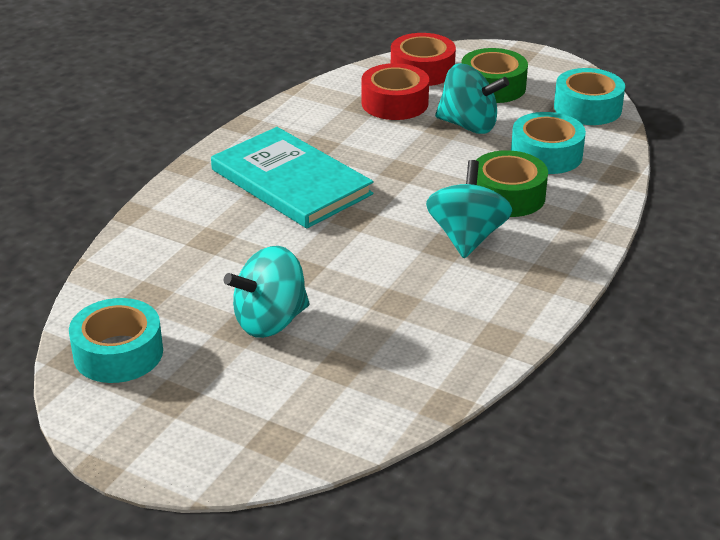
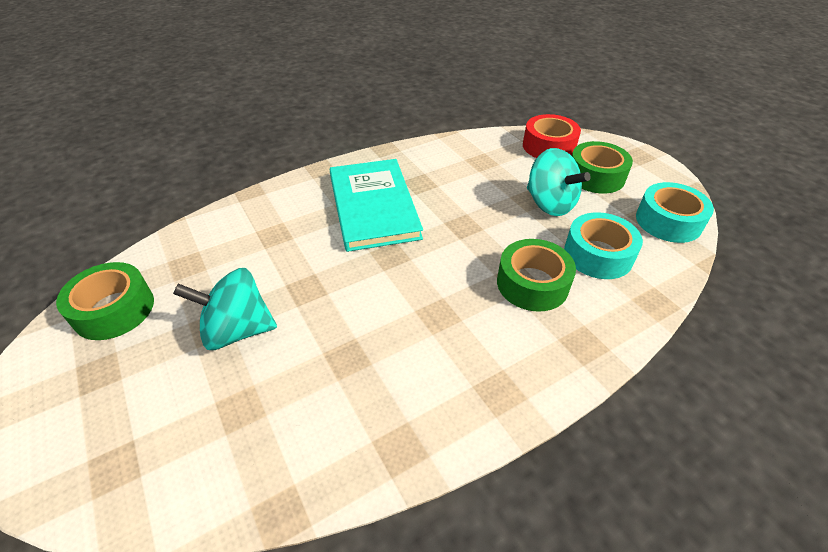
camera: 30 degrees right, 10 degrees up
(118, 353) = (114, 309): turquoise tape -> green tape
(395, 103) = (506, 166): red tape -> none
(467, 237) = (463, 313): turquoise spinning top -> none

